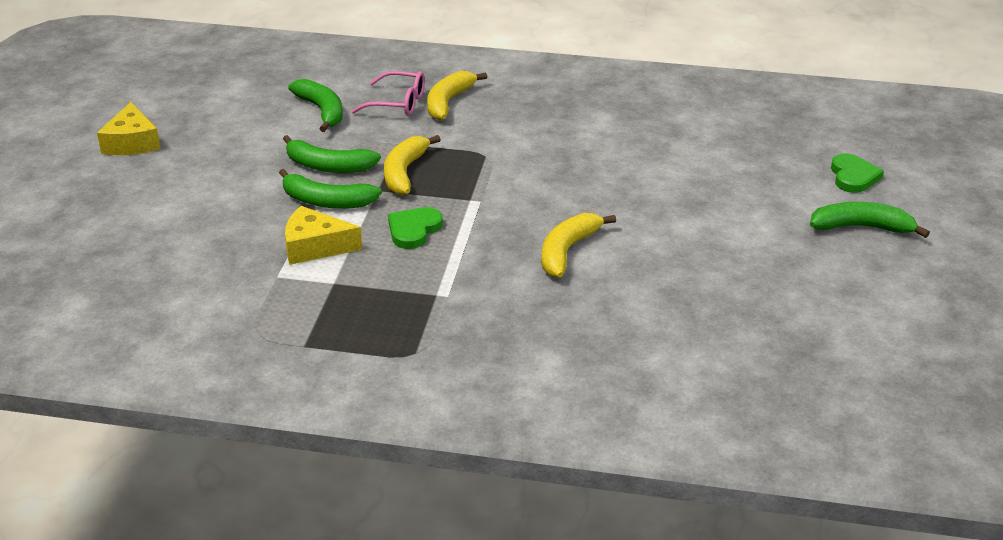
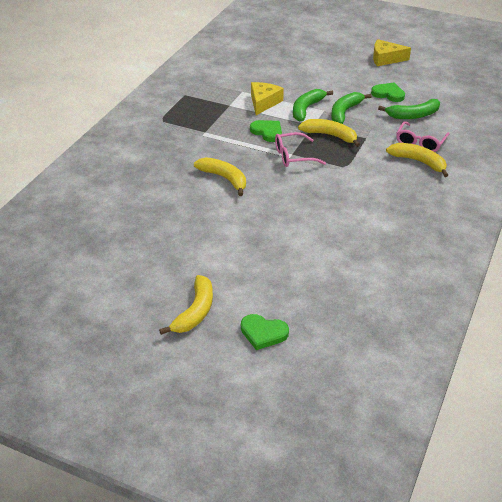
camera: 105 degrees right, 5 degrees up
(259, 133) = (388, 94): none -> green heart
(476, 198) = (293, 156): none -> pink glasses
(861, 227) = (195, 312): green banana -> yellow banana

